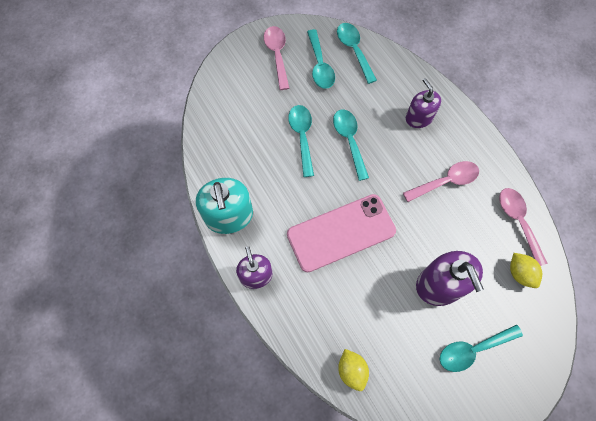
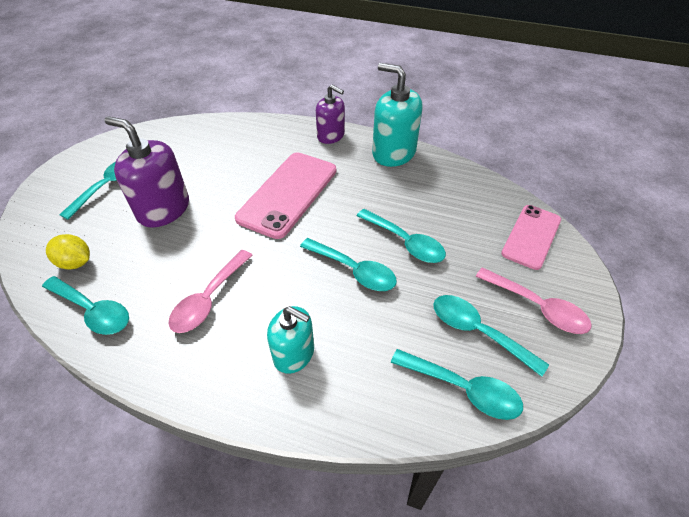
camera: 140 degrees right, 20 degrees down
(227, 88) = (531, 236): none -> pink phone
(352, 370) = (209, 130): yellow lemon -> none
(419, 118) = (294, 353): purple soap dispenser -> turquoise soap dispenser
(518, 221) = (93, 311): pink spoon -> turquoise spoon

